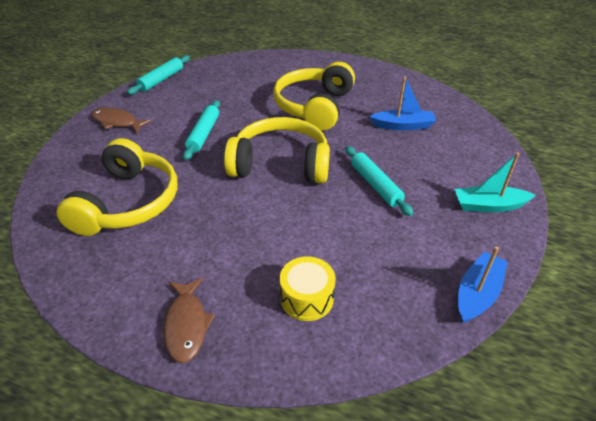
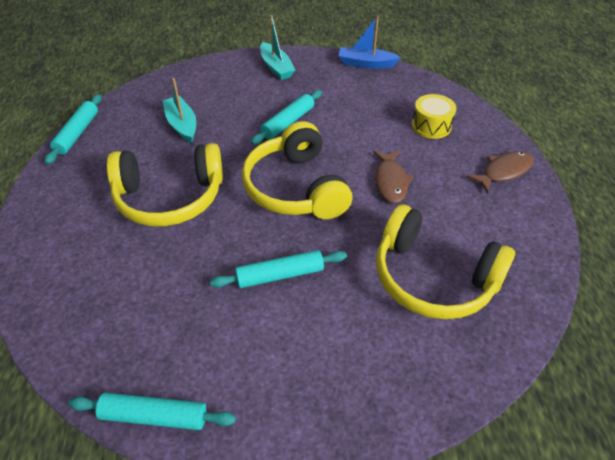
camera: 115 degrees left, 5 degrees up
(117, 122) = (306, 396): brown fish -> brown fish (391, 181)
(128, 202) = (433, 278): yellow headphones -> yellow headphones turned 135 degrees counterclockwise
(403, 126) = (182, 125): blue boat -> turquoise boat
(415, 81) = (77, 133): none -> turquoise rolling pin

